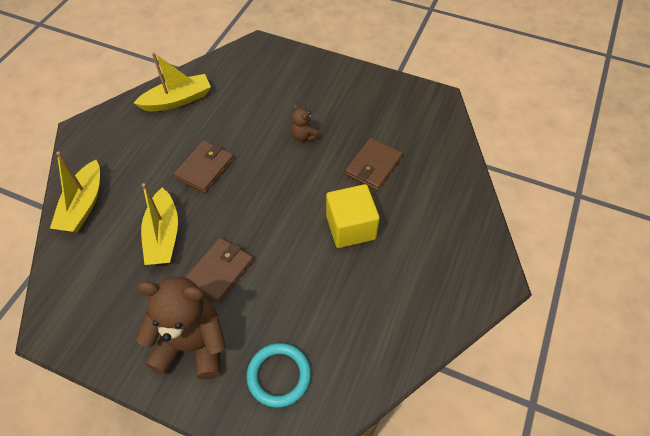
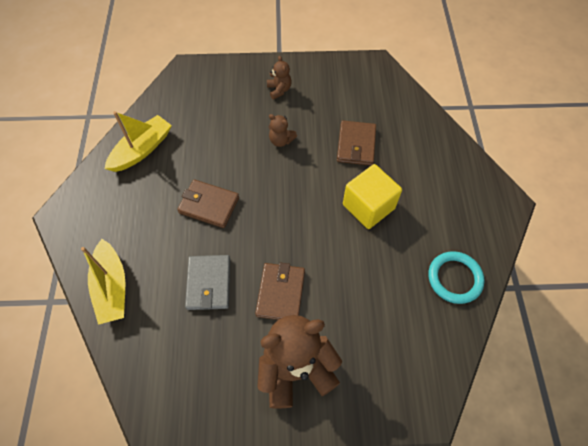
camera: 25 degrees left, 5 degrees up
(163, 236) = (208, 283): yellow boat -> grey wallet
(205, 168) = (209, 205): brown wallet -> brown wallet turned 75 degrees counterclockwise
(279, 376) = (385, 360): turquoise ring -> turquoise ring (454, 278)
(330, 90) = (279, 90): none -> brown teddy bear

